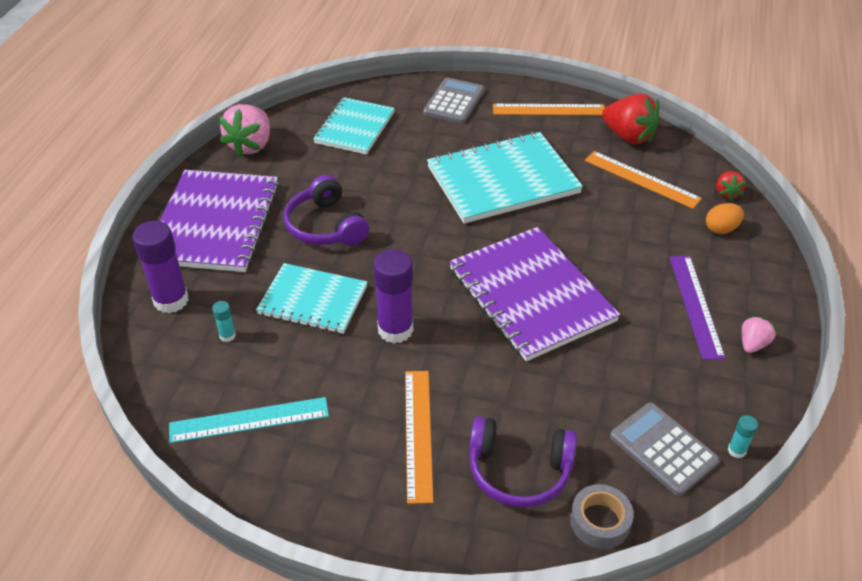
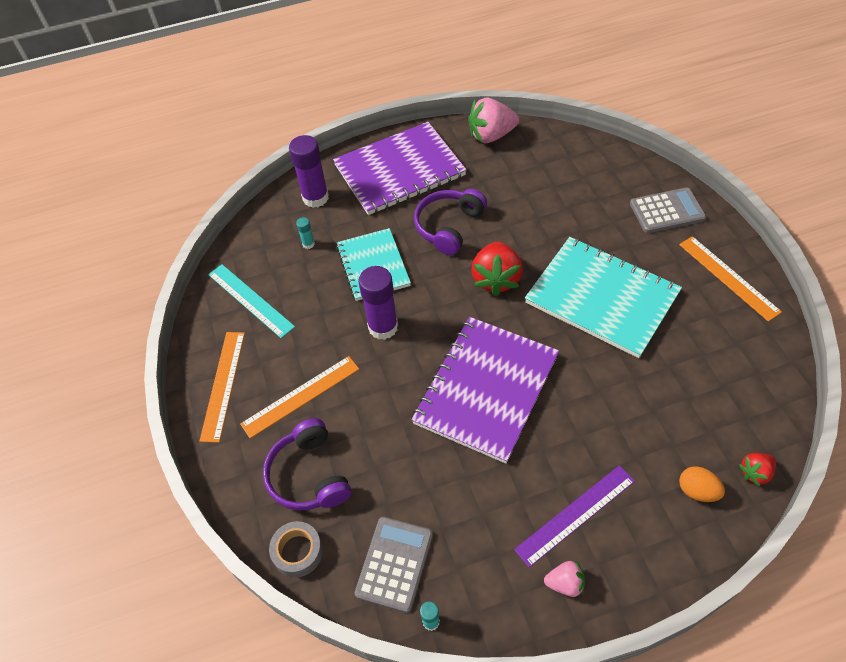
camera: 60 degrees right, 10 degrees up
(354, 128) = (569, 175): turquoise notebook -> none
(628, 136) = (755, 354): red strawberry -> red strawberry (496, 279)
(641, 179) = (704, 394): orange ruler -> orange ruler (223, 385)

